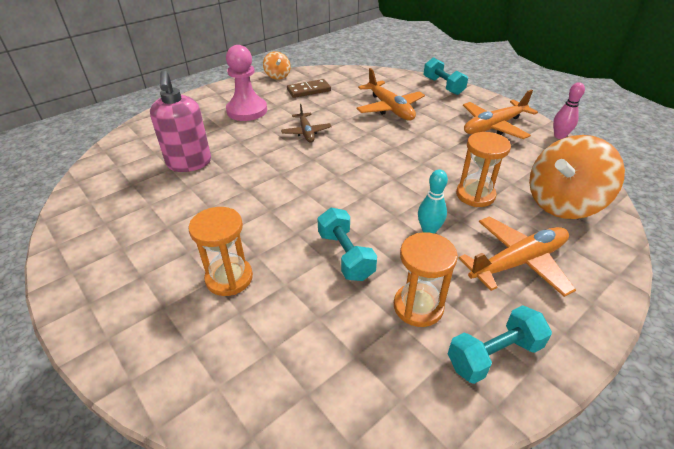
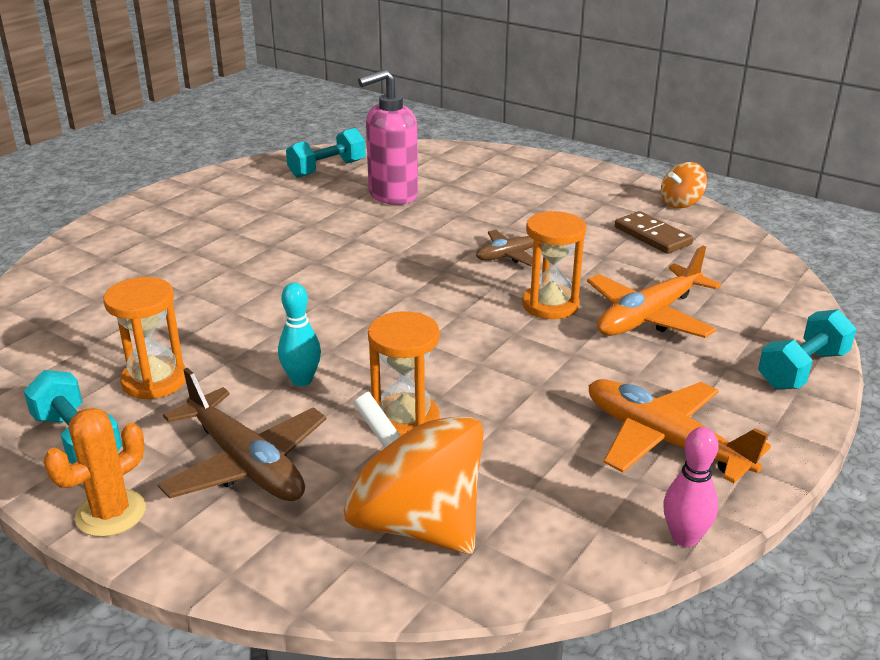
camera: 75 degrees right, 10 degrees down
(229, 278) = (193, 259): orange hourglass -> orange hourglass (550, 305)
(247, 111) = (547, 202): pink pawn -> none
(345, 255) = (238, 322): turquoise dumbbell -> turquoise dumbbell (327, 169)
(517, 262) = (245, 463): orange plane -> brown plane
(577, 331) = (111, 513): none -> orange cactus

